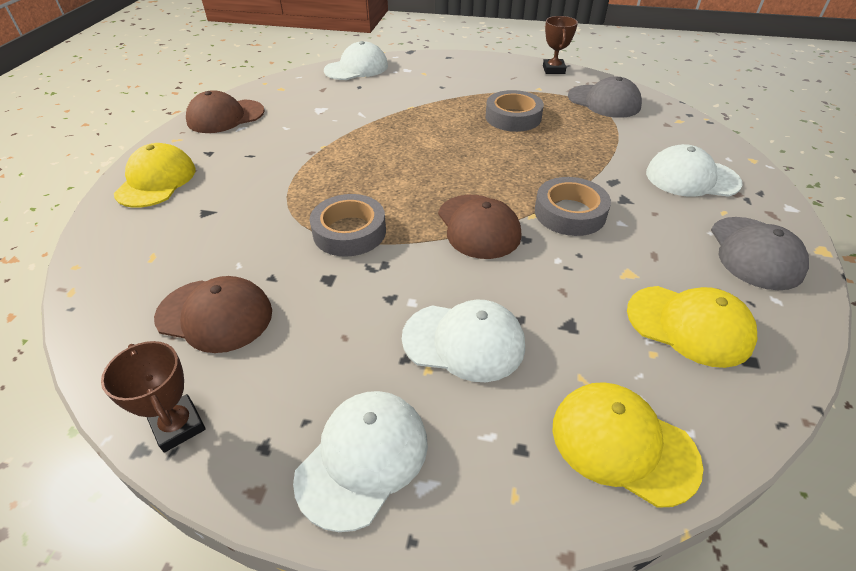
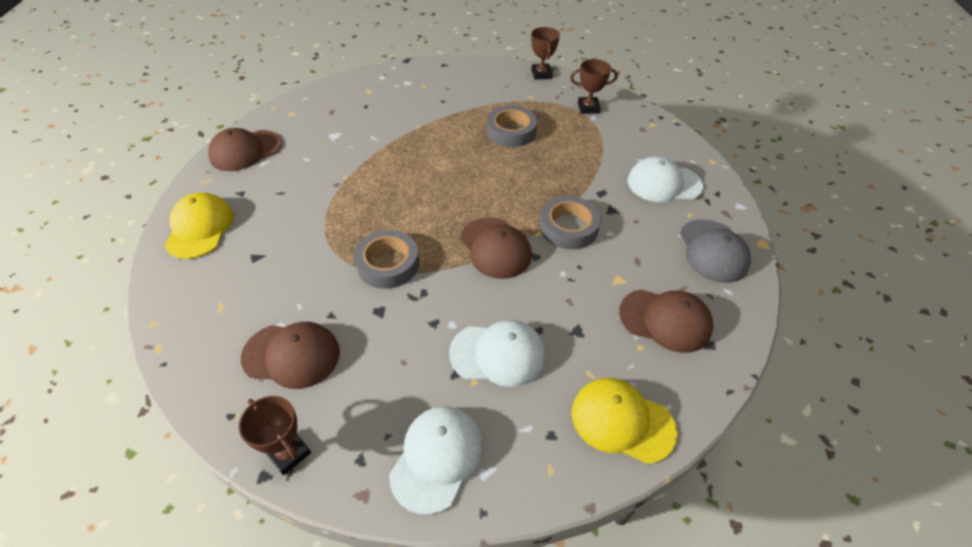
camera: 10 degrees left, 5 degrees up
(356, 68) = (359, 84): white cap -> none
(604, 101) = (588, 108): grey cap -> brown trophy
(689, 325) = (665, 320): yellow cap -> brown cap

